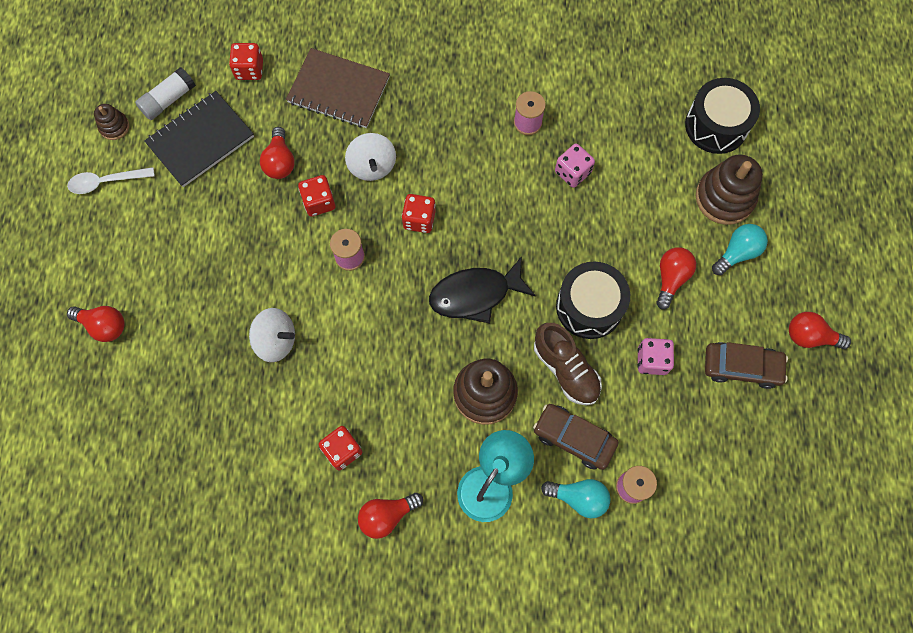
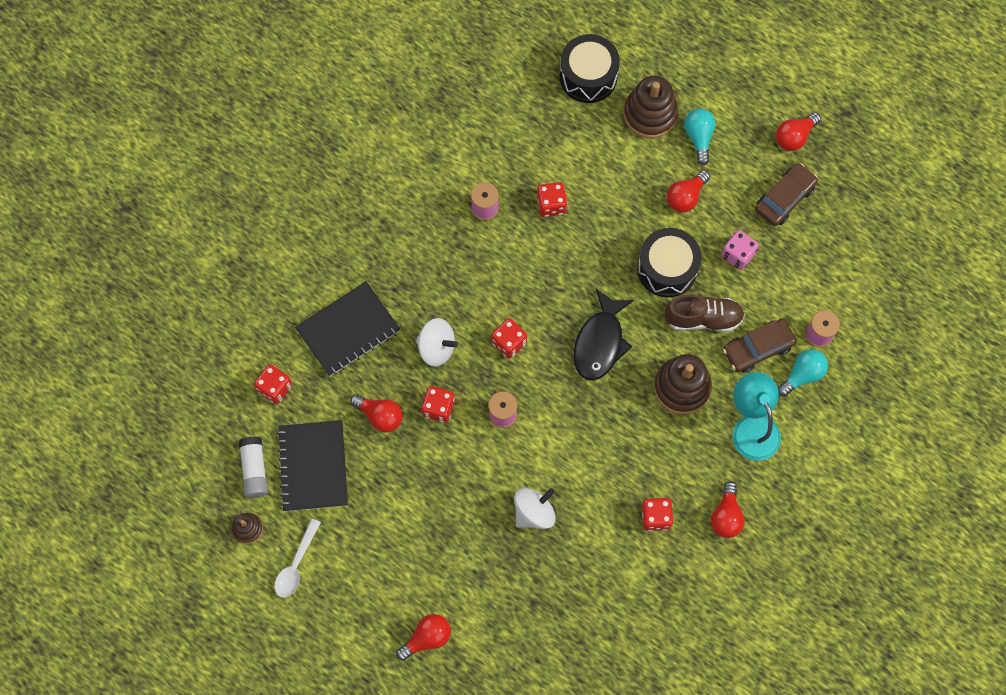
camera: 55 degrees left, 0 degrees up
(338, 90) = (348, 330): brown notebook -> black notebook
(572, 172) = (551, 205): pink dice -> red dice
(671, 278) = (685, 197): red light bulb -> red light bulb turned 105 degrees counterclockwise

